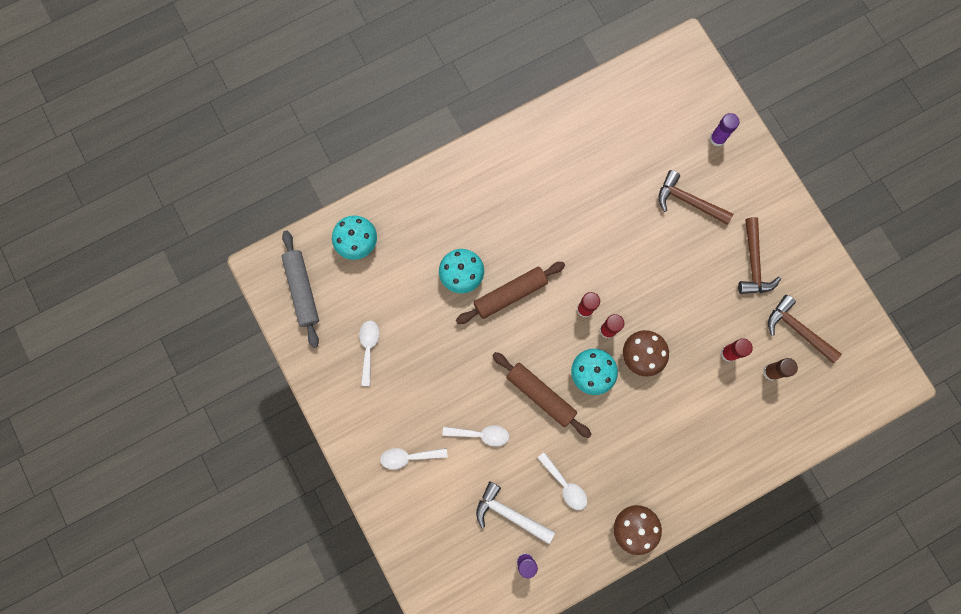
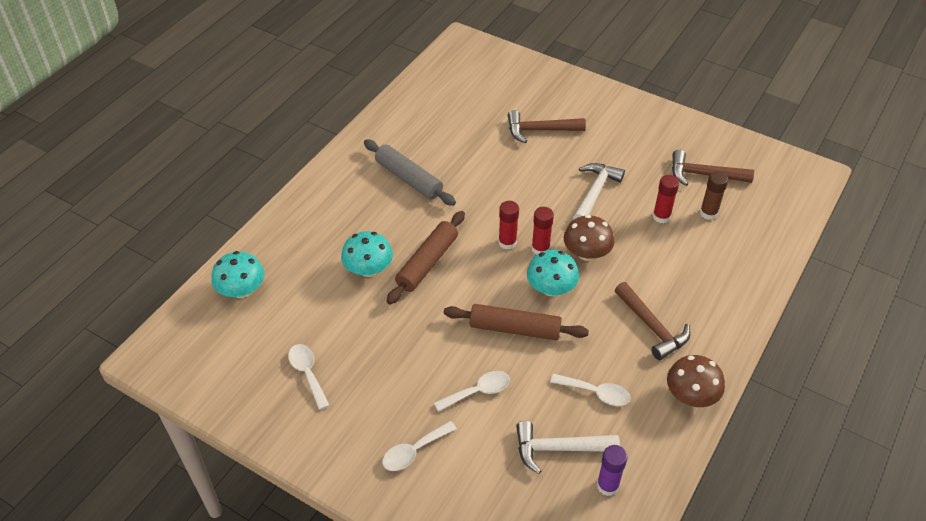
camera: 30 degrees left, 30 degrees down
(302, 290) = (202, 356): grey rolling pin -> grey rolling pin (409, 179)
(690, 297) = (595, 192): none -> white hammer
(717, 139) = (531, 83): purple glue stick -> none
(753, 263) = (628, 147): brown hammer -> brown hammer (652, 327)

